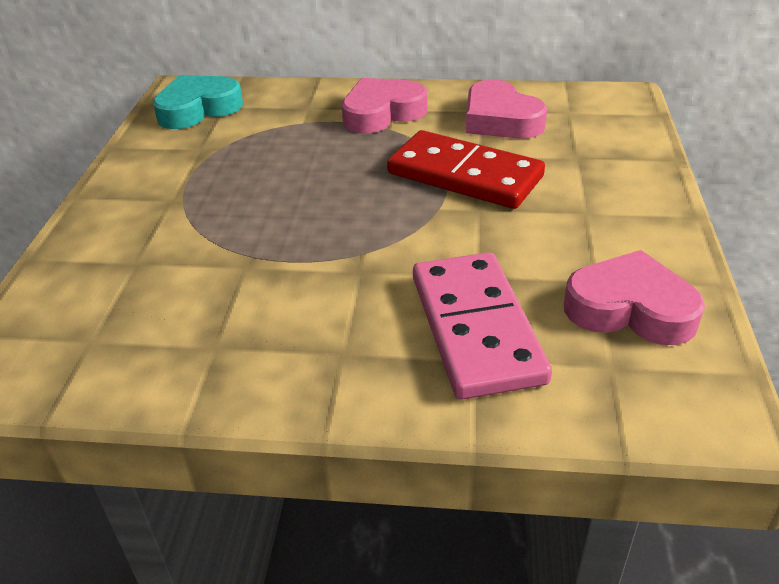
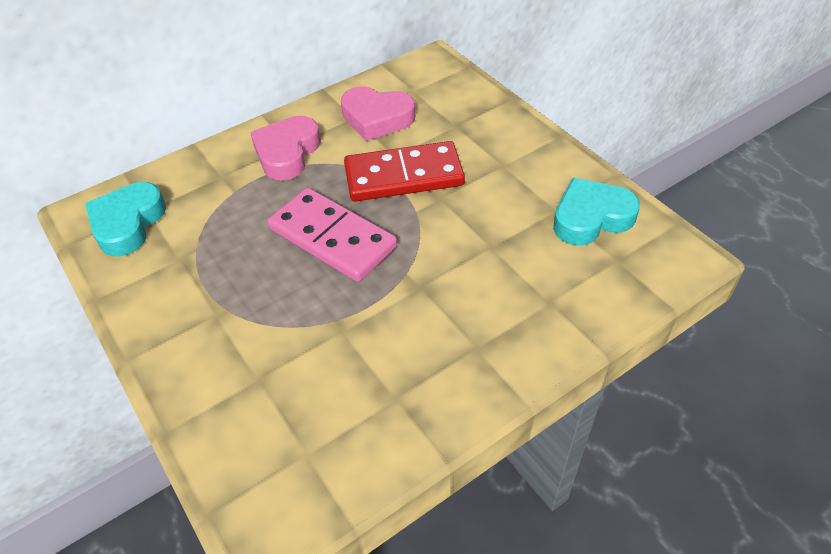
camera: 40 degrees left, 10 degrees up
(475, 328) = (529, 281): pink domino -> pink domino (332, 238)
(630, 309) = (591, 218): pink heart -> turquoise heart

